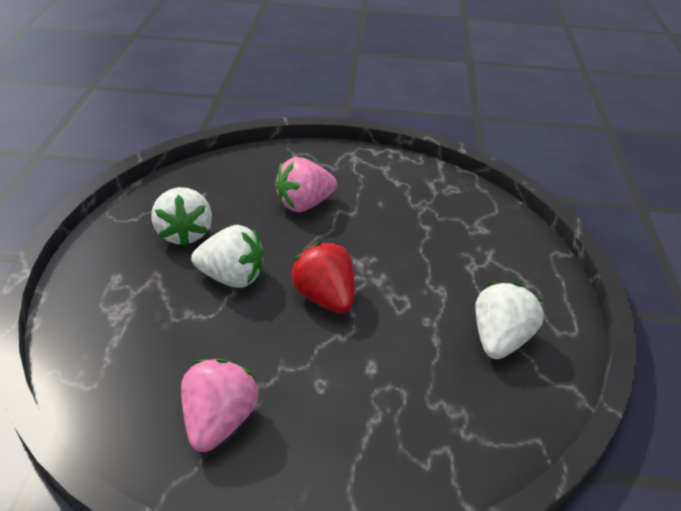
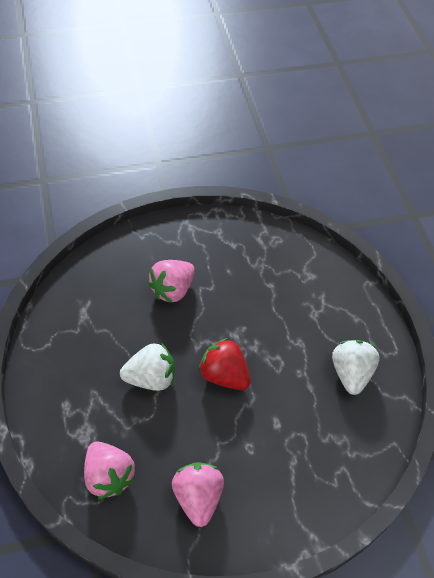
camera: 20 degrees left, 15 degrees up
(119, 362) = (108, 476): none -> pink strawberry
(184, 233) = (95, 347): white strawberry -> none

